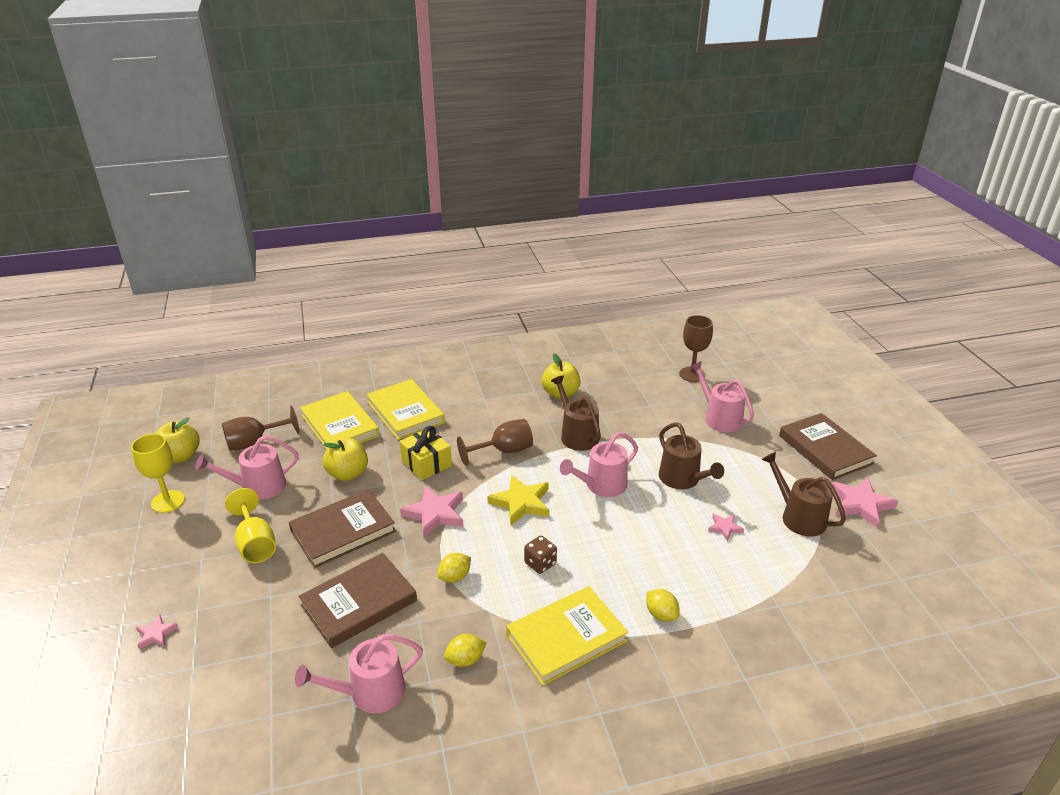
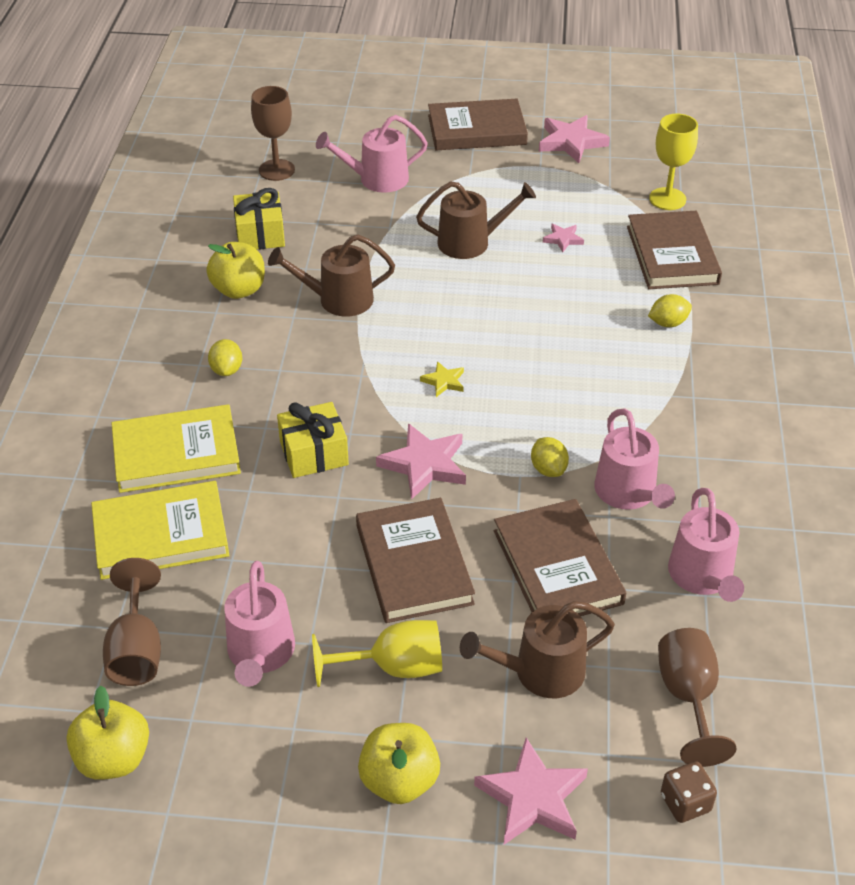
camera: 70 degrees left, 10 degrees up
(156, 634) = (533, 797): pink star -> pink star, size x1.90
(168, 501) = (233, 780): yellow goblet -> yellow goblet (667, 199)
(348, 474) = (289, 542): yellow apple -> yellow apple (399, 781)
(465, 660) = (680, 486): yellow lemon -> yellow lemon (227, 370)
(504, 451) = (332, 372): brown goblet -> brown goblet (688, 697)
(521, 503) = (444, 381): yellow star -> yellow star, size x0.53
(540, 563) = (556, 391): brown dice -> brown dice (685, 803)
(566, 638) = (676, 400): yellow book -> none
(601, 485) = (447, 306): pink watering can -> pink watering can (628, 493)
(620, 386) = (260, 234): none -> yellow gift
(755, 600) = (672, 255): none -> brown book
(799, 517) = (570, 186): brown watering can -> brown watering can (540, 672)

